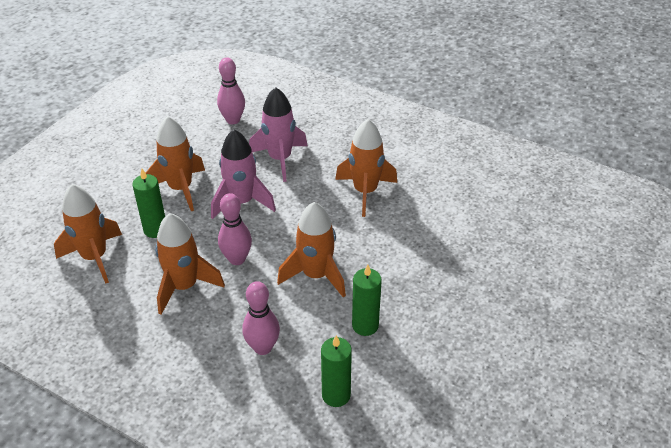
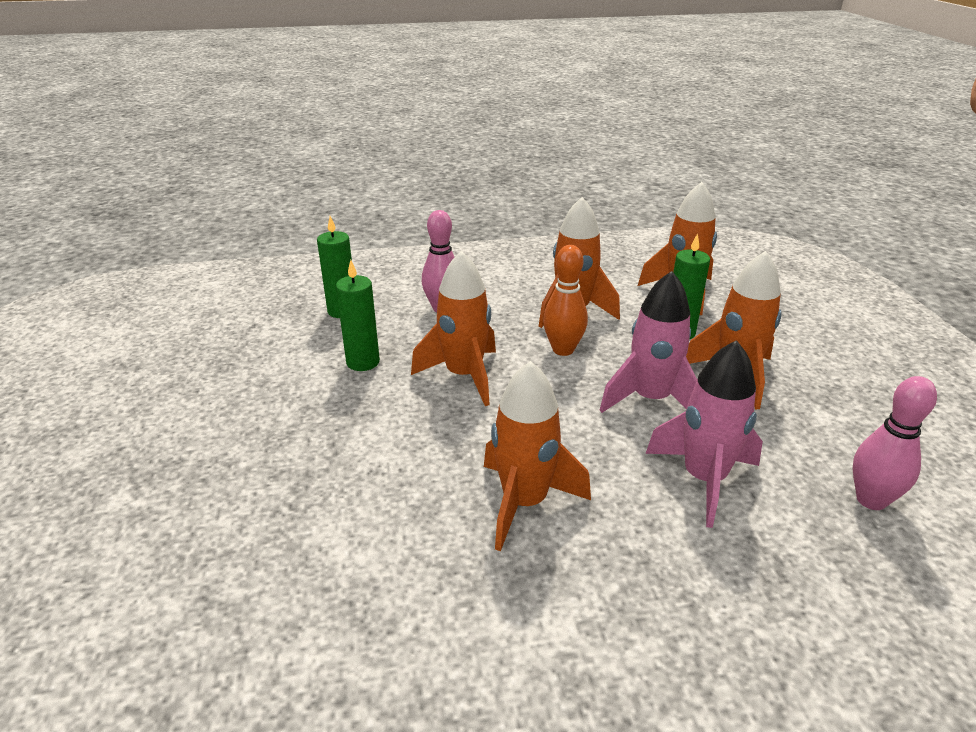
camera: 140 degrees right, 10 degrees down
(237, 259) = (563, 349): pink bowling pin -> orange bowling pin

